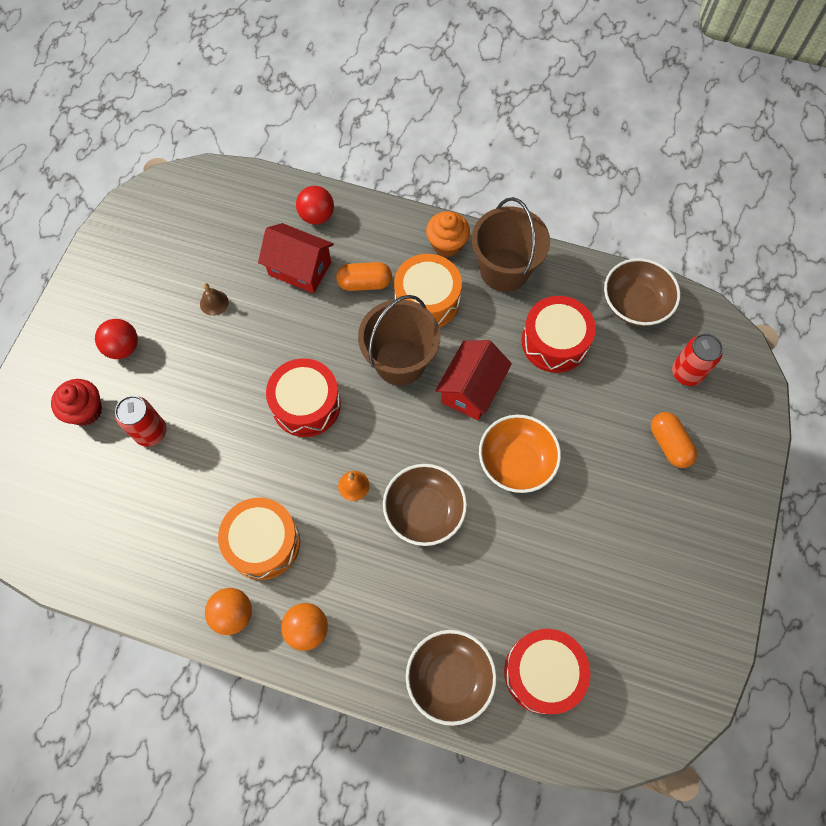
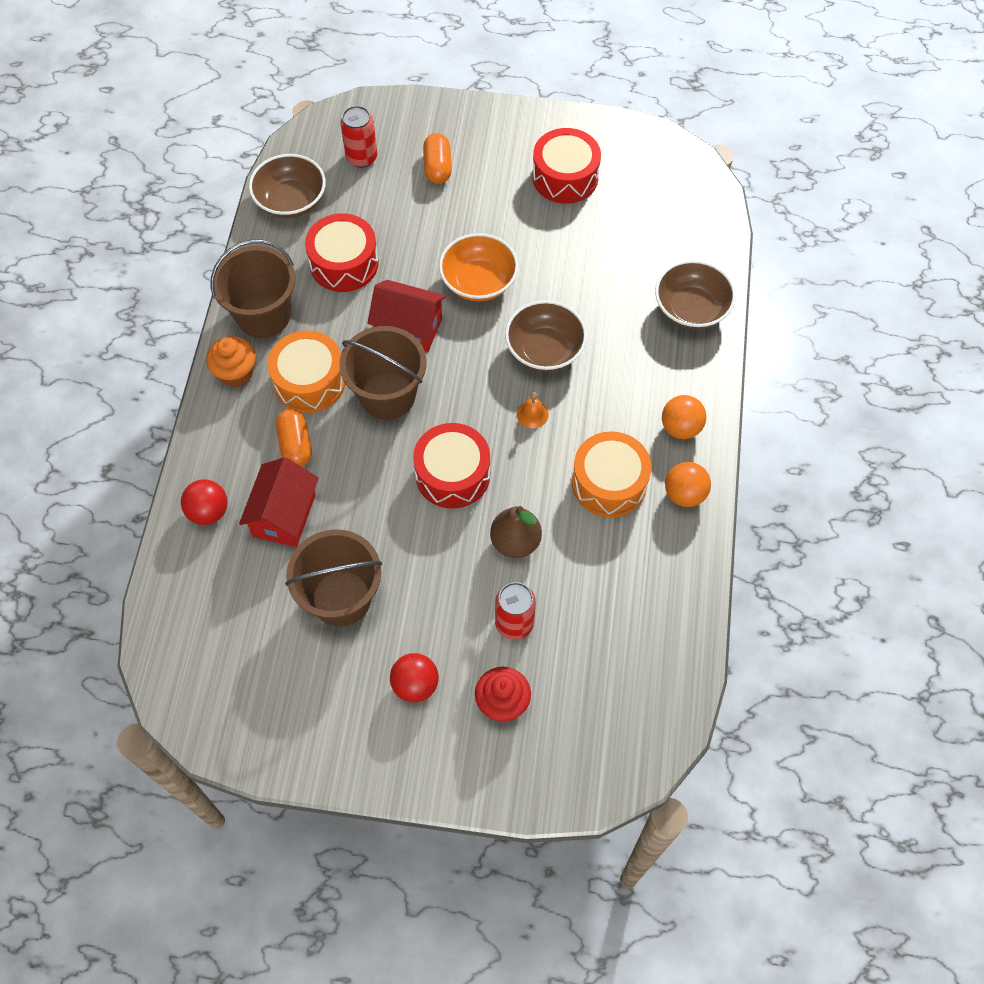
camera: 100 degrees left, 5 degrees down
(214, 303) = (341, 598): brown bell -> brown bucket
(226, 446) = (515, 542): none -> brown pear
(543, 672) = (667, 242): red drum -> red drum (565, 177)
(669, 444) = (437, 167): orange capsule -> orange capsule turned 60 degrees counterclockwise

